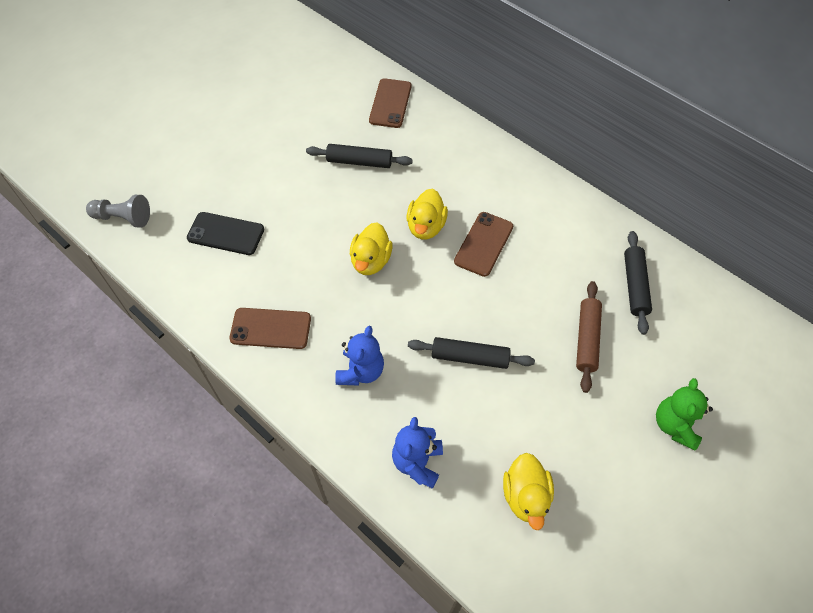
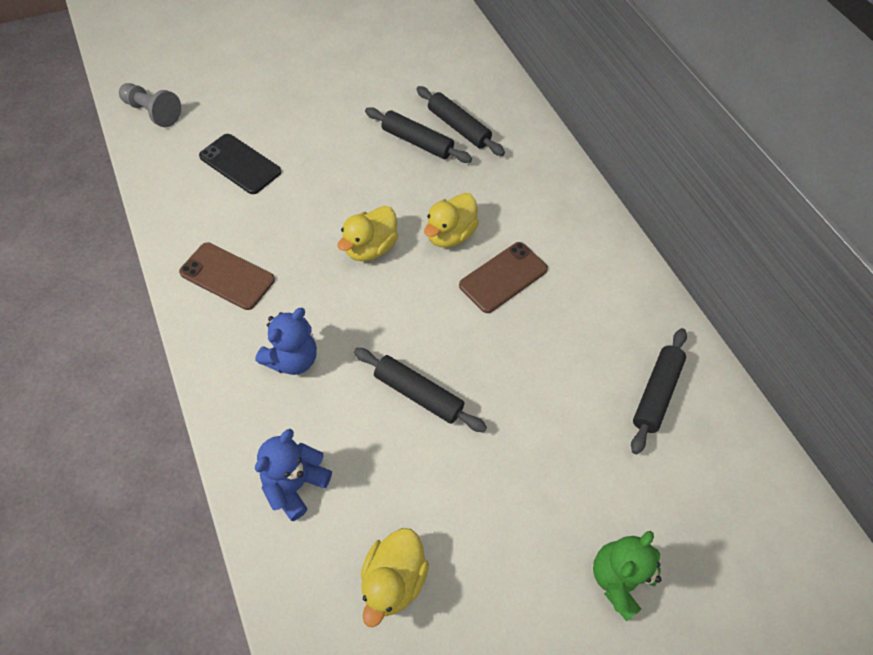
camera: 20 degrees right, 0 degrees up
(385, 138) = (458, 127): none -> black rolling pin
(390, 103) = (484, 95): brown phone -> none
(586, 339) = (564, 430): brown rolling pin -> none

